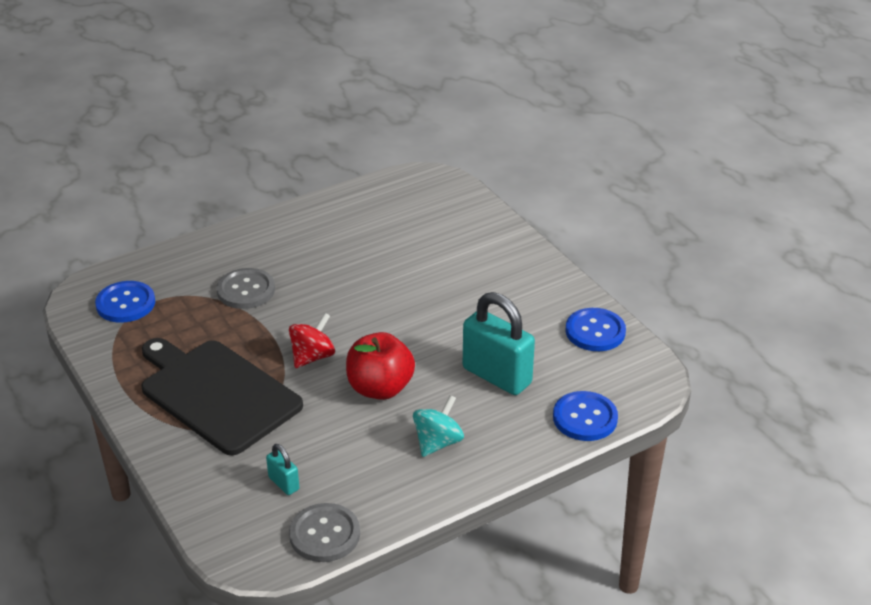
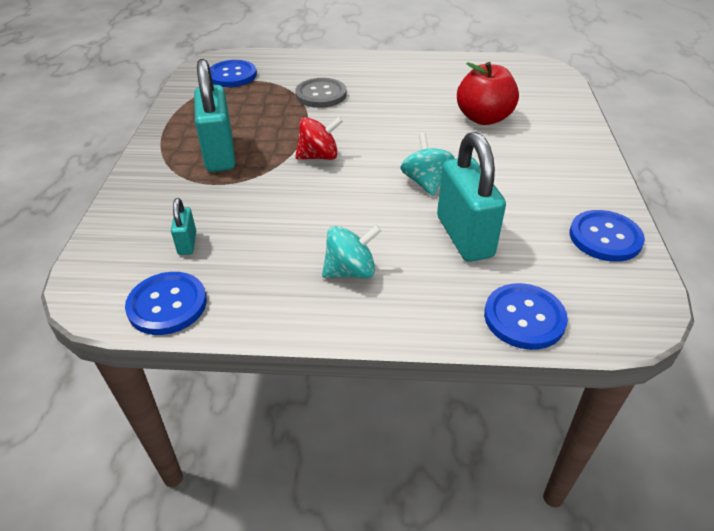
camera: 35 degrees right, 5 degrees up
(217, 394) = (220, 154): black cutting board -> turquoise padlock
(324, 534) = (167, 305): grey button -> blue button
(380, 388) = (347, 202): red apple -> red apple (483, 118)
(427, 342) = (425, 182): none -> turquoise spinning top

